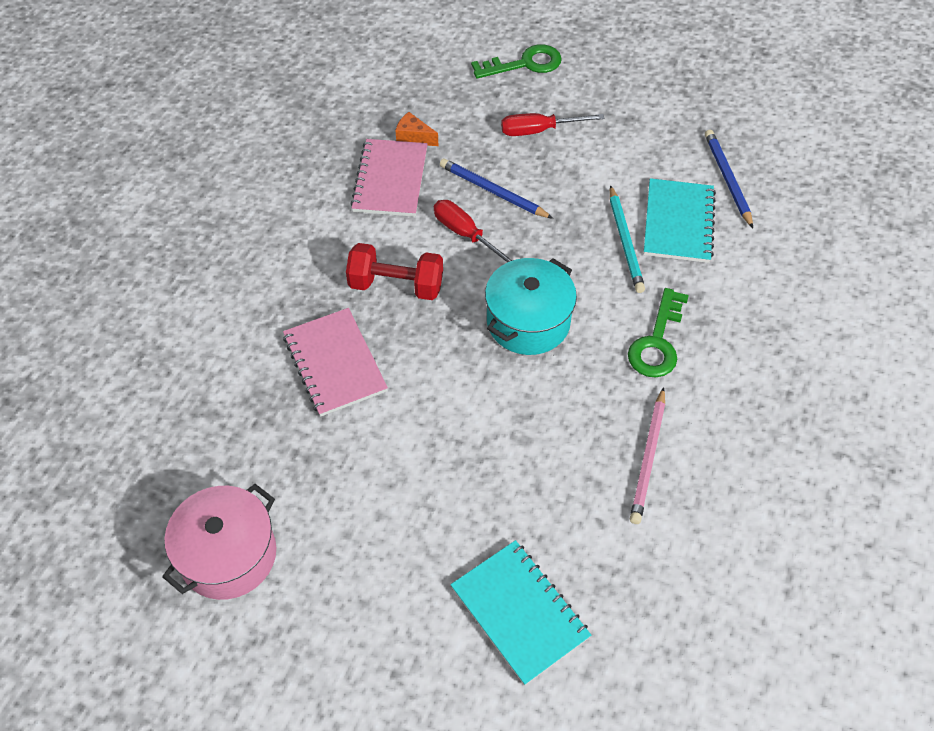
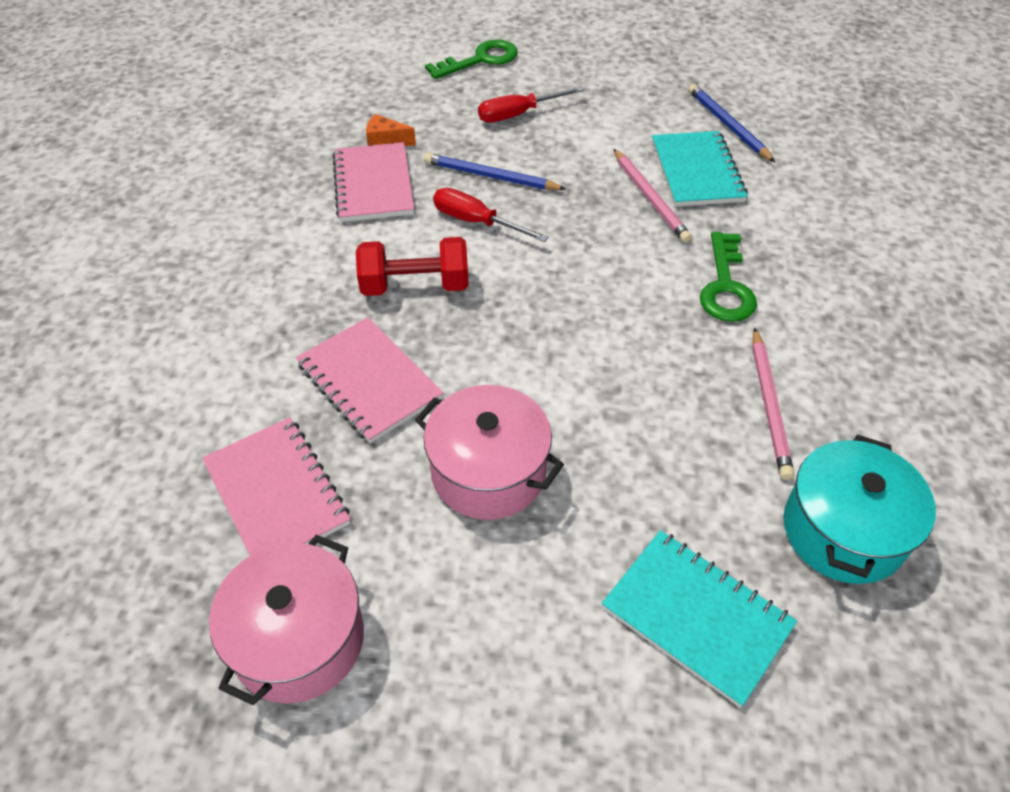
camera: 15 degrees left, 5 degrees down
(241, 440) = (277, 493): none -> pink notebook
(403, 461) = (488, 472): none -> pink pot
(528, 322) = (578, 293): turquoise pot -> turquoise pot (843, 531)
(625, 241) = (650, 198): turquoise pencil -> pink pencil

